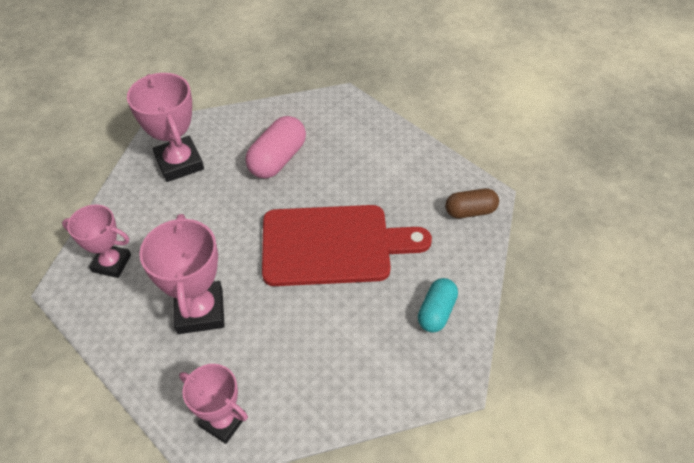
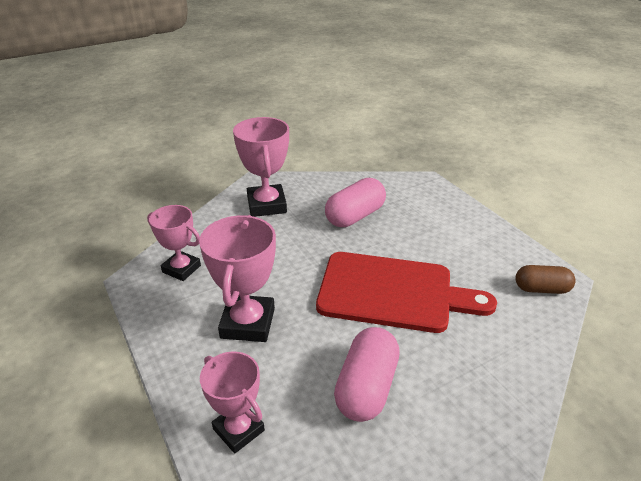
camera: 15 degrees right, 15 degrees down
(328, 352) = (366, 387): none -> pink capsule
(436, 312) = (493, 374): turquoise capsule -> none

